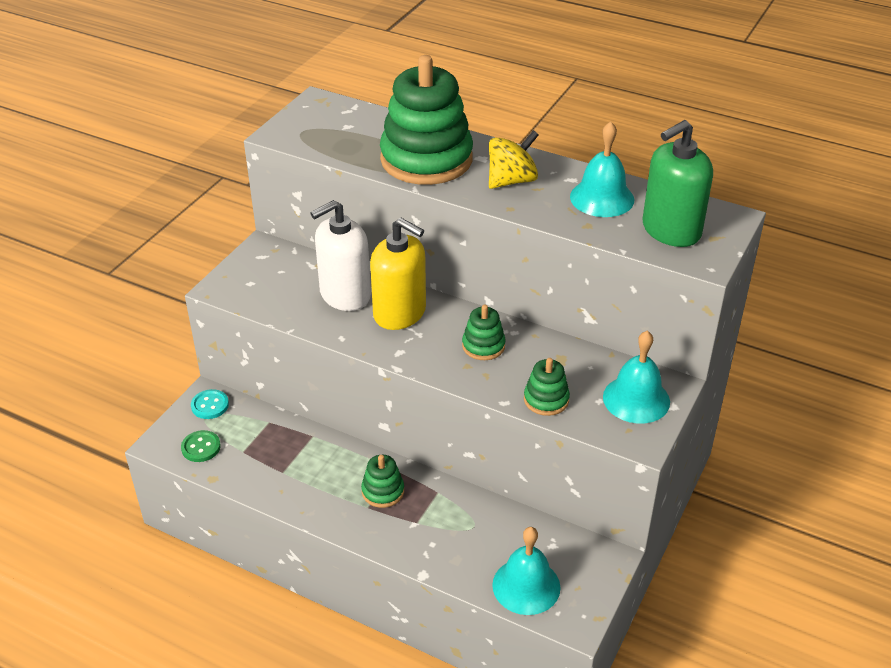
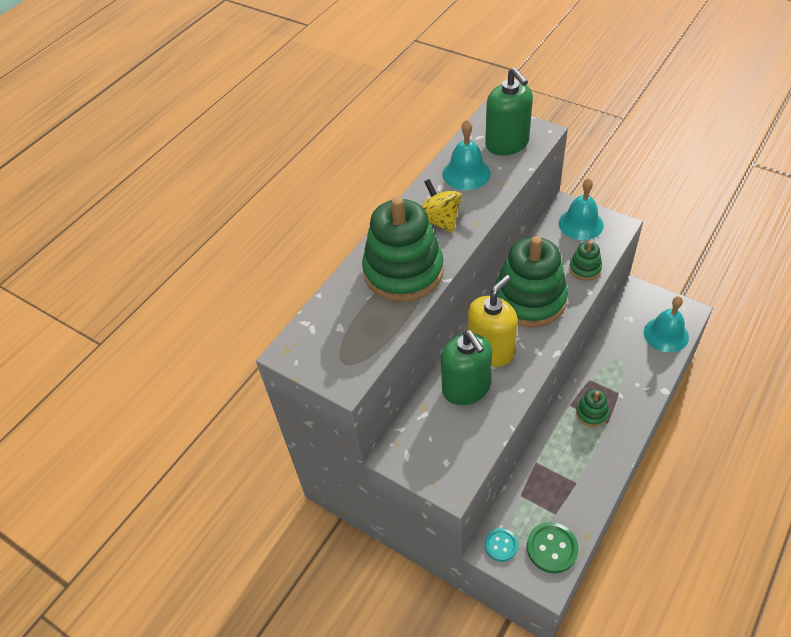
camera: 80 degrees left, 10 degrees up
(201, 447) = (552, 548): green button -> green button, size x1.52
(345, 295) = (466, 388): white soap dispenser -> green soap dispenser
(483, 346) = (530, 300): green stacking toy -> green stacking toy, size x2.22

